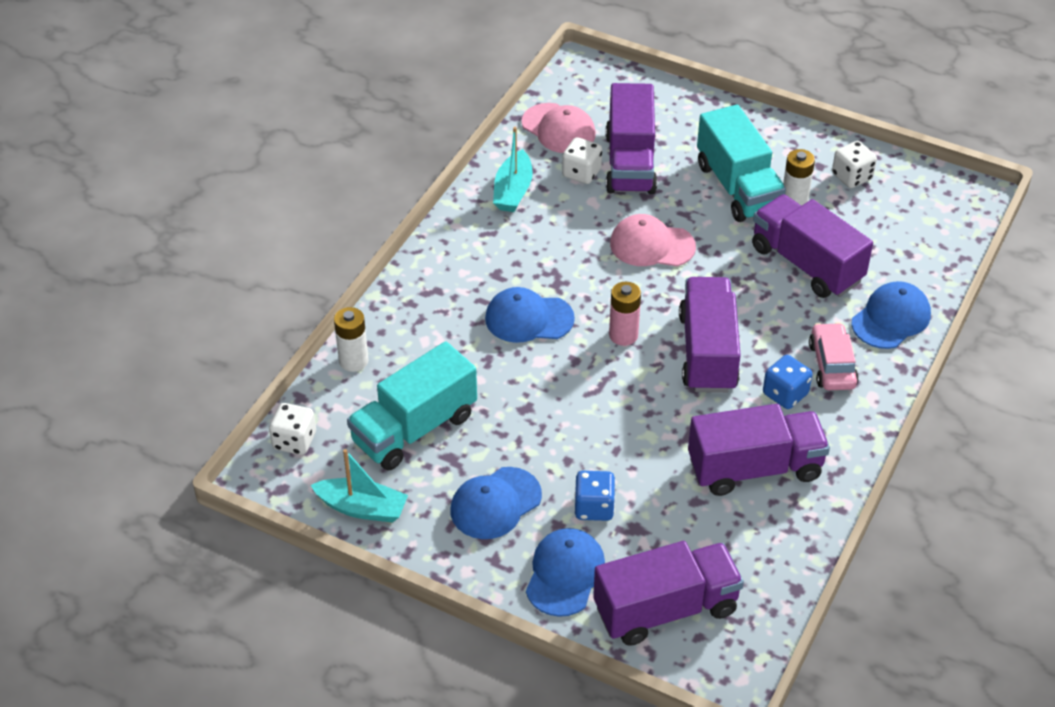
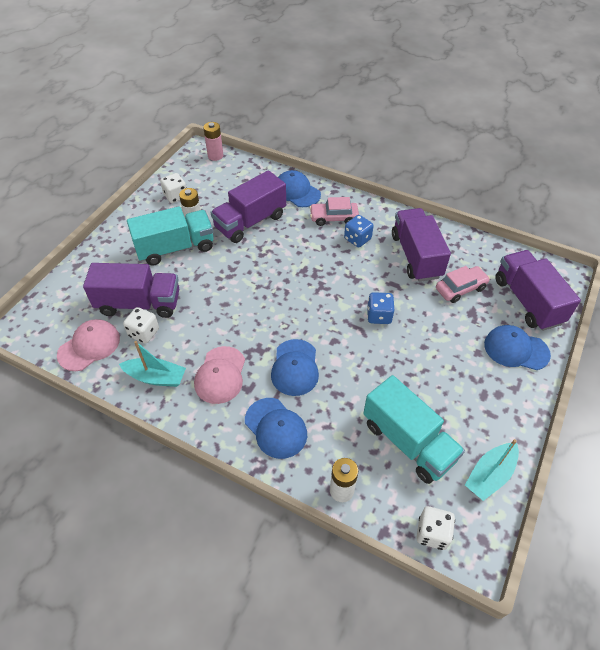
camera: 90 degrees left, 5 degrees up
(362, 508) = (489, 475): turquoise boat -> turquoise boat turned 150 degrees counterclockwise
(495, 503) = (468, 388): blue cap -> blue cap (276, 428)
(594, 507) = (460, 333): blue dice -> blue dice (379, 316)
(623, 335) = (311, 313): pink battery -> pink battery (215, 156)
(652, 245) = (226, 295): pink cap -> pink cap (220, 375)
(686, 520) = (460, 288): none -> pink car
(707, 352) = (325, 271): purple truck -> none

